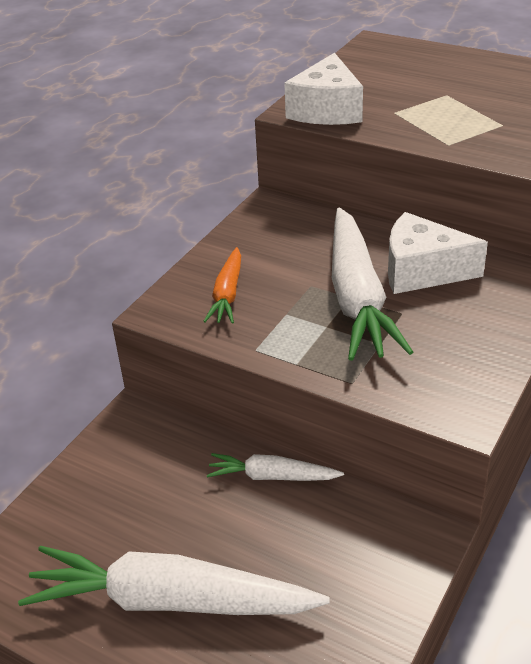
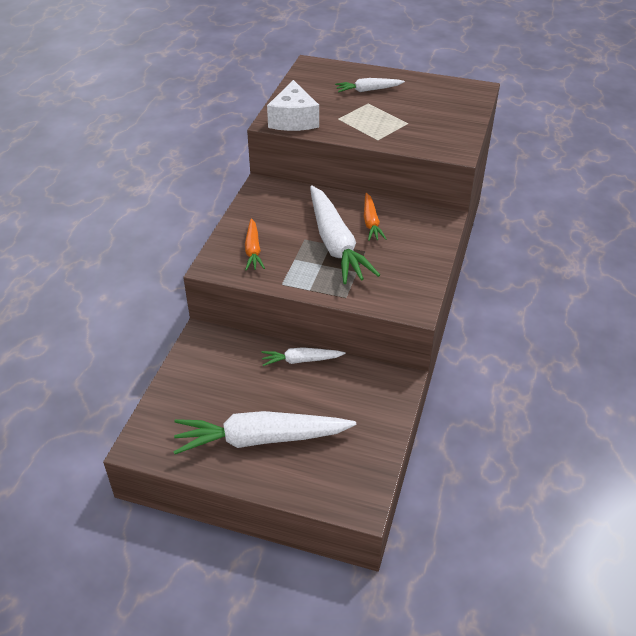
camera: 15 degrees left, 5 degrees up
(422, 271) = (371, 222): white cheese -> orange carrot
(451, 78) = (368, 90): none -> white carrot

